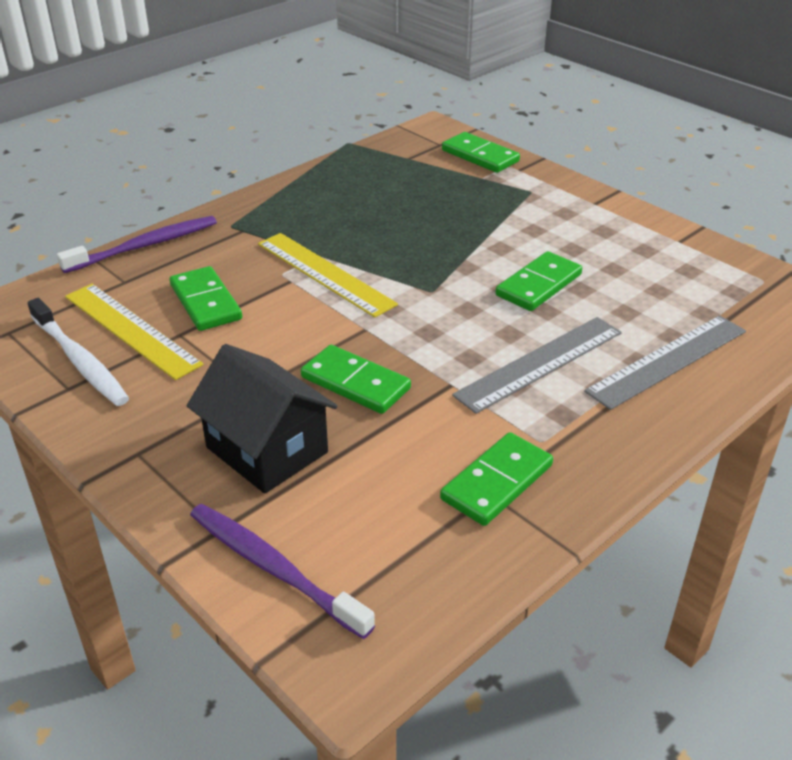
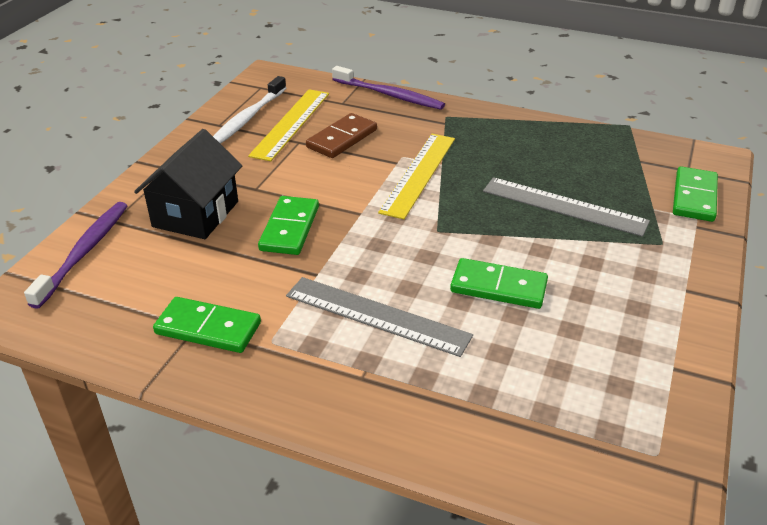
camera: 65 degrees right, 0 degrees up
(206, 302) = (342, 139): green domino -> brown domino
(668, 361) = (437, 399): grey ruler -> grey ruler (564, 206)

